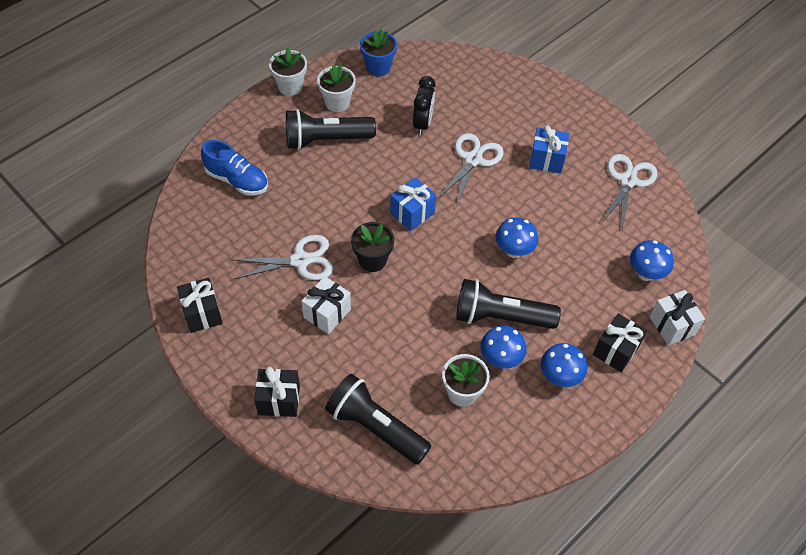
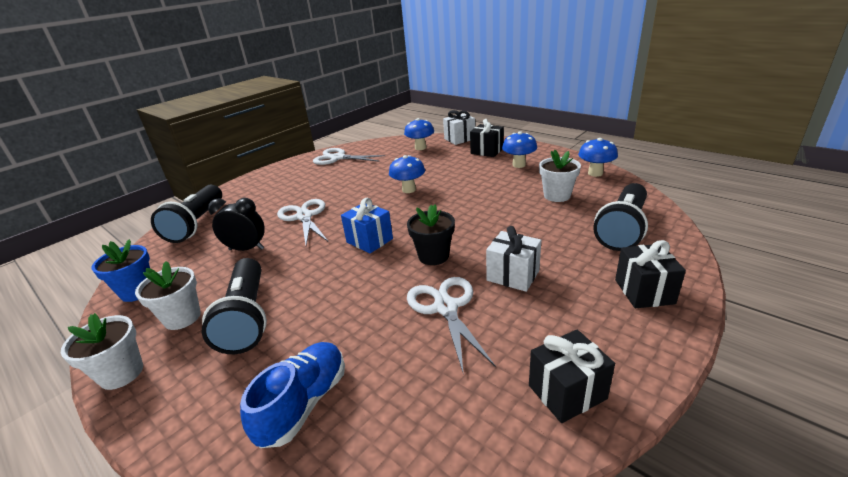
camera: 90 degrees left, 25 degrees down
(473, 160) = (304, 217): white scissors -> white scissors turned 45 degrees clockwise
(500, 317) = (476, 188): black flashlight -> black flashlight (196, 224)
(500, 359) = (516, 185): blue mushroom -> blue mushroom (595, 173)
(546, 160) = (311, 186): blue gift -> none

